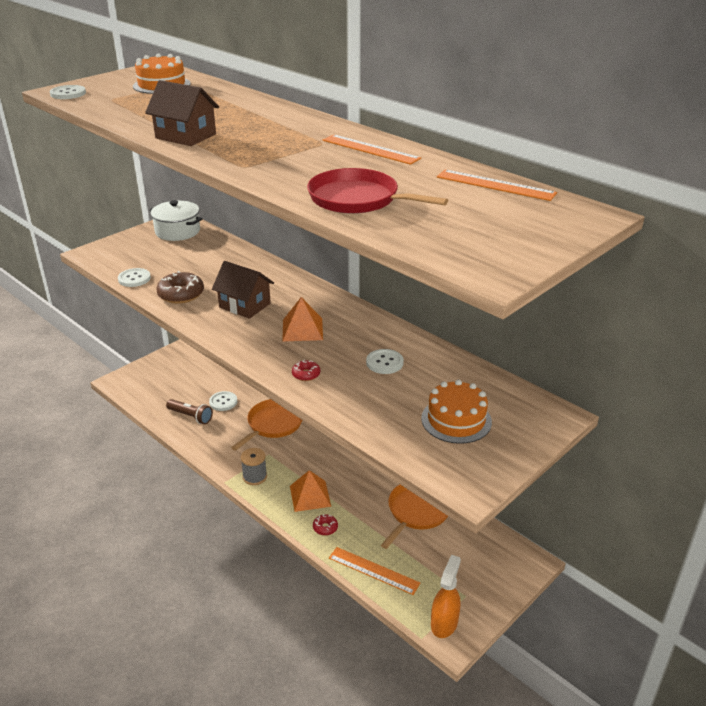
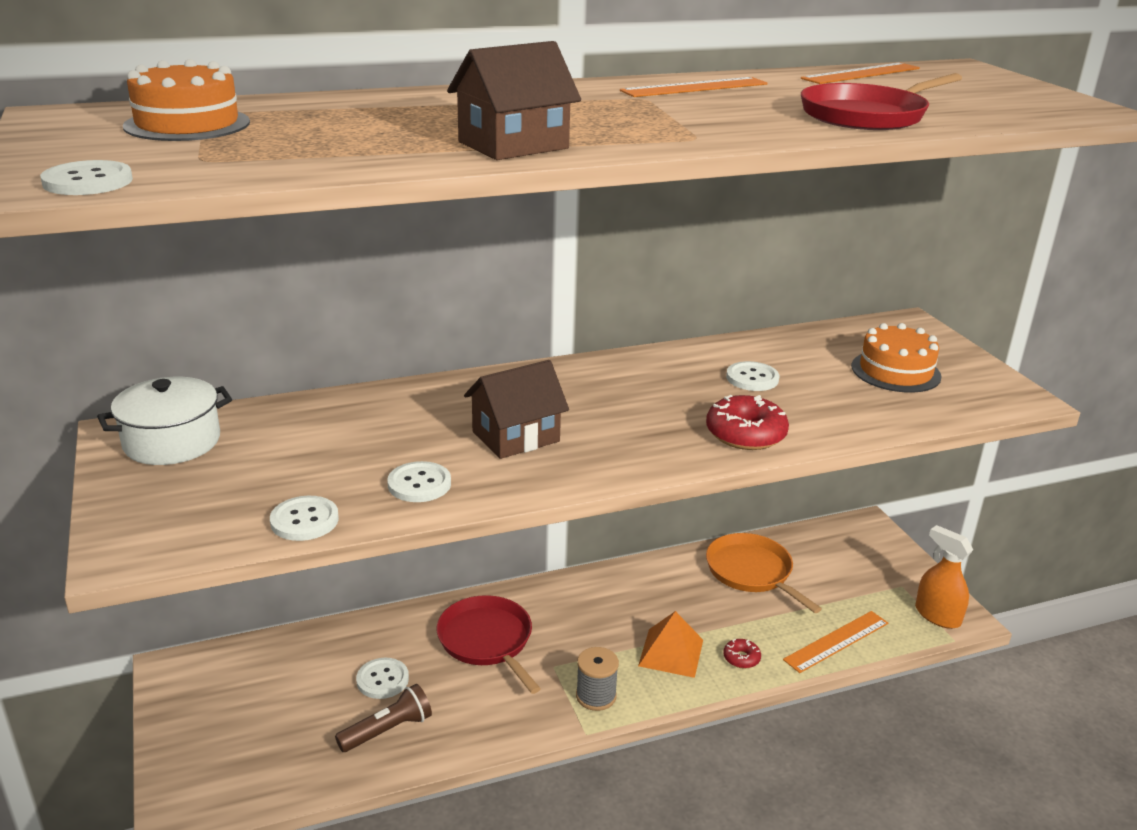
camera: 65 degrees left, 5 degrees down
(181, 294) = (419, 484): brown donut -> white button
(273, 424) = (487, 641): orange pan -> red pan
(302, 329) = (626, 409): orange pyramid -> none
(306, 374) = (745, 434): red donut -> red donut, size x1.88

